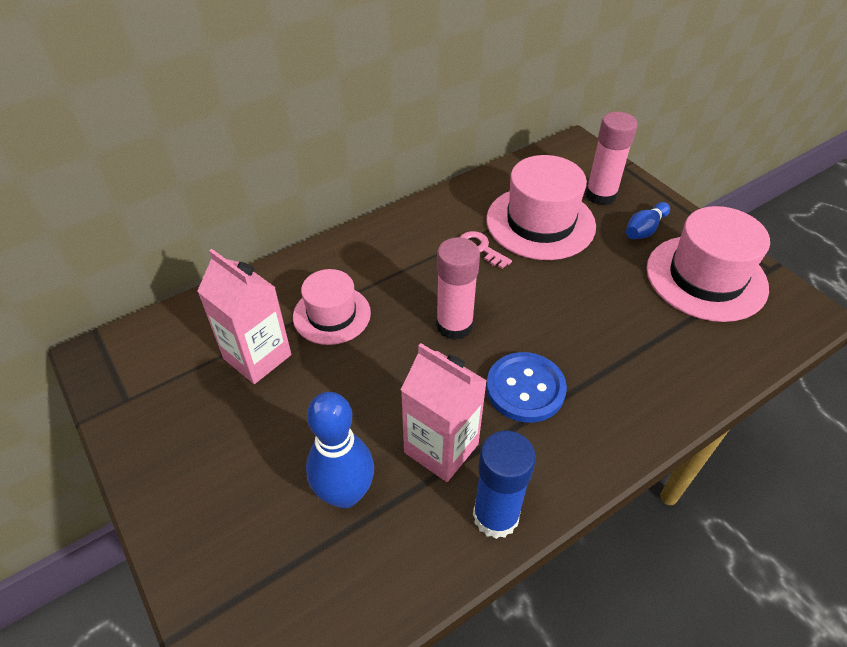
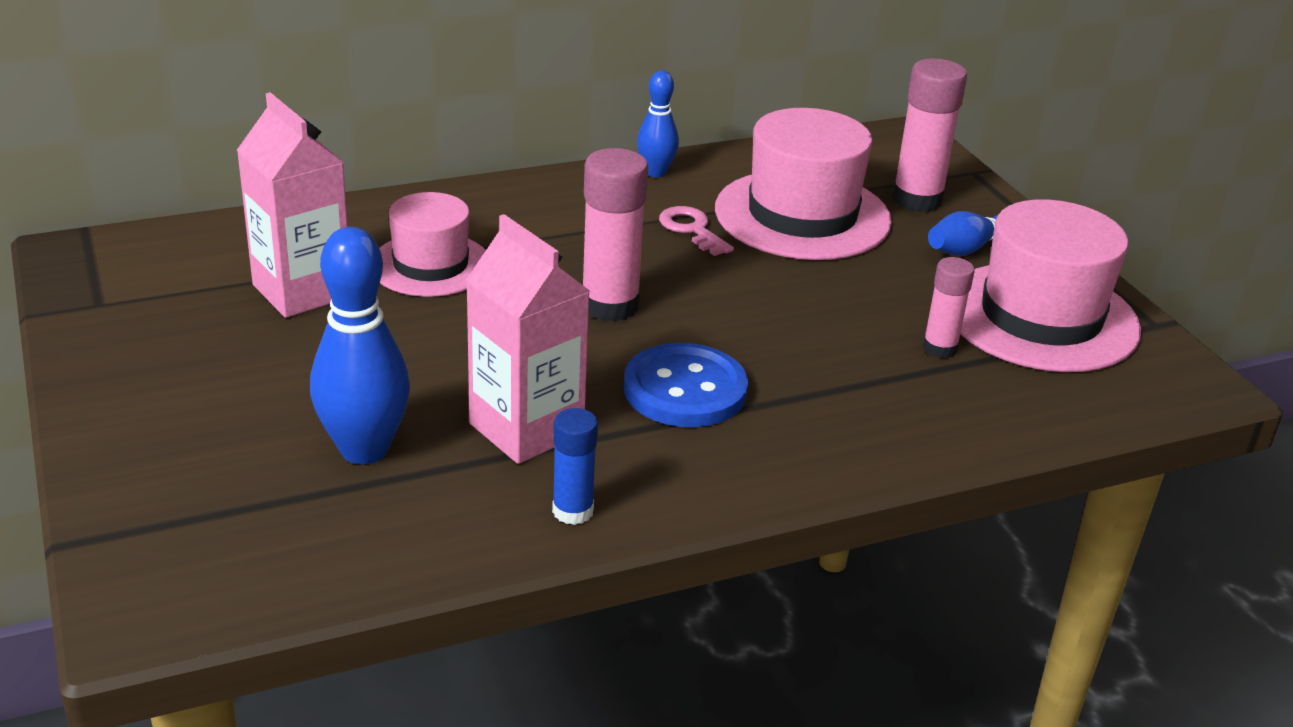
camera: 10 degrees right, 15 degrees down
(442, 204) = (656, 172): none -> blue bowling pin
(495, 516) = (573, 511): blue glue stick -> blue glue stick, size x0.58
(659, 316) = (940, 348): none -> pink glue stick

